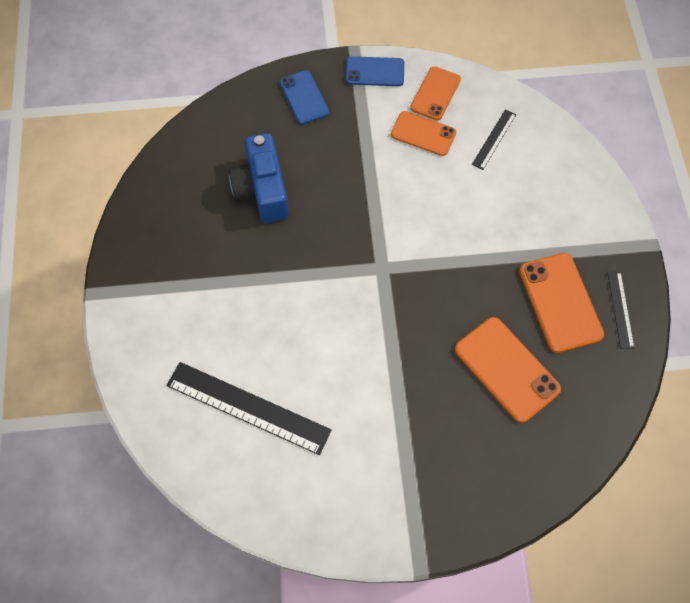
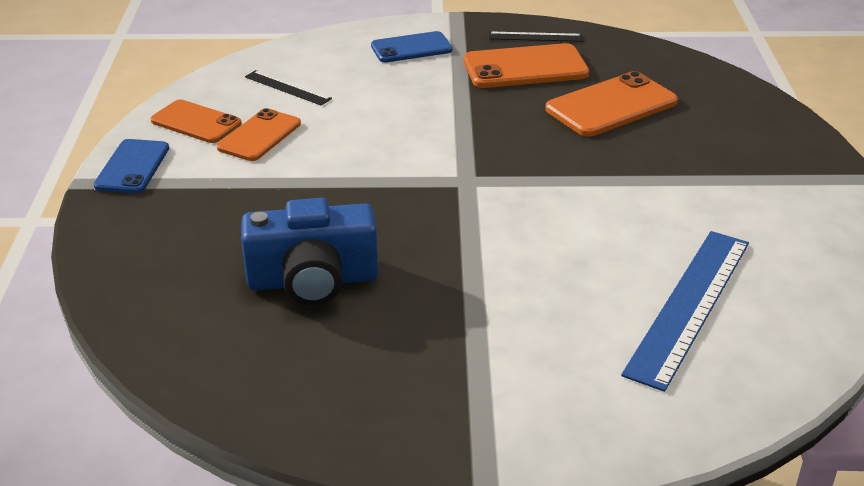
camera: 85 degrees left, 30 degrees down
(248, 408) = (689, 305): black ruler -> blue ruler
(304, 97) = (148, 232): blue phone -> blue phone (411, 48)

